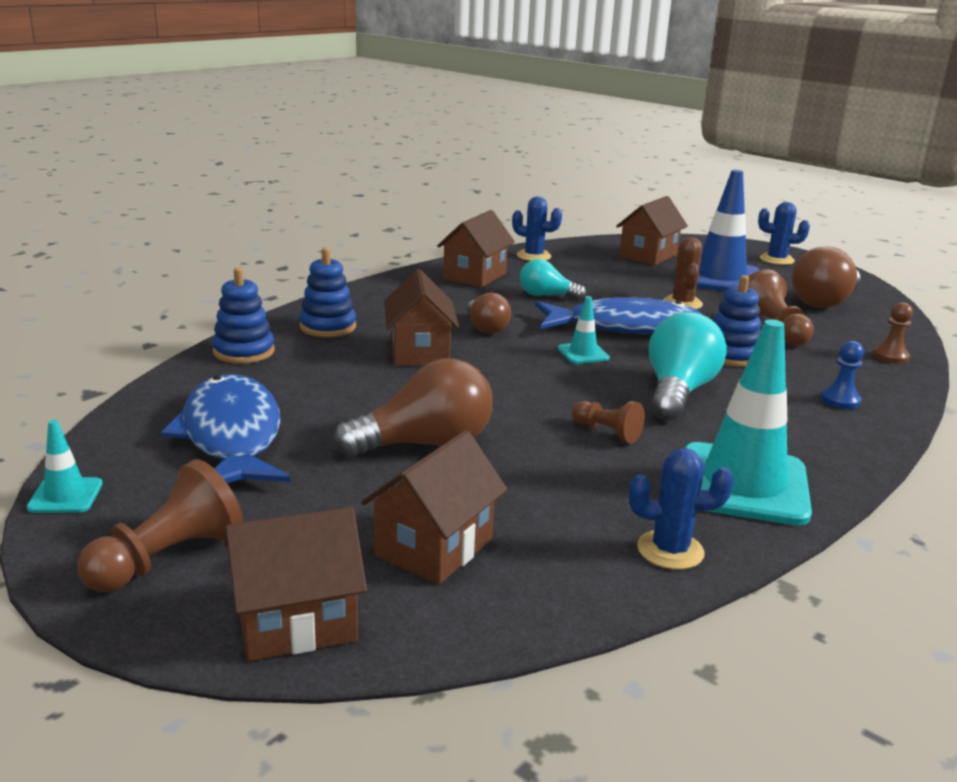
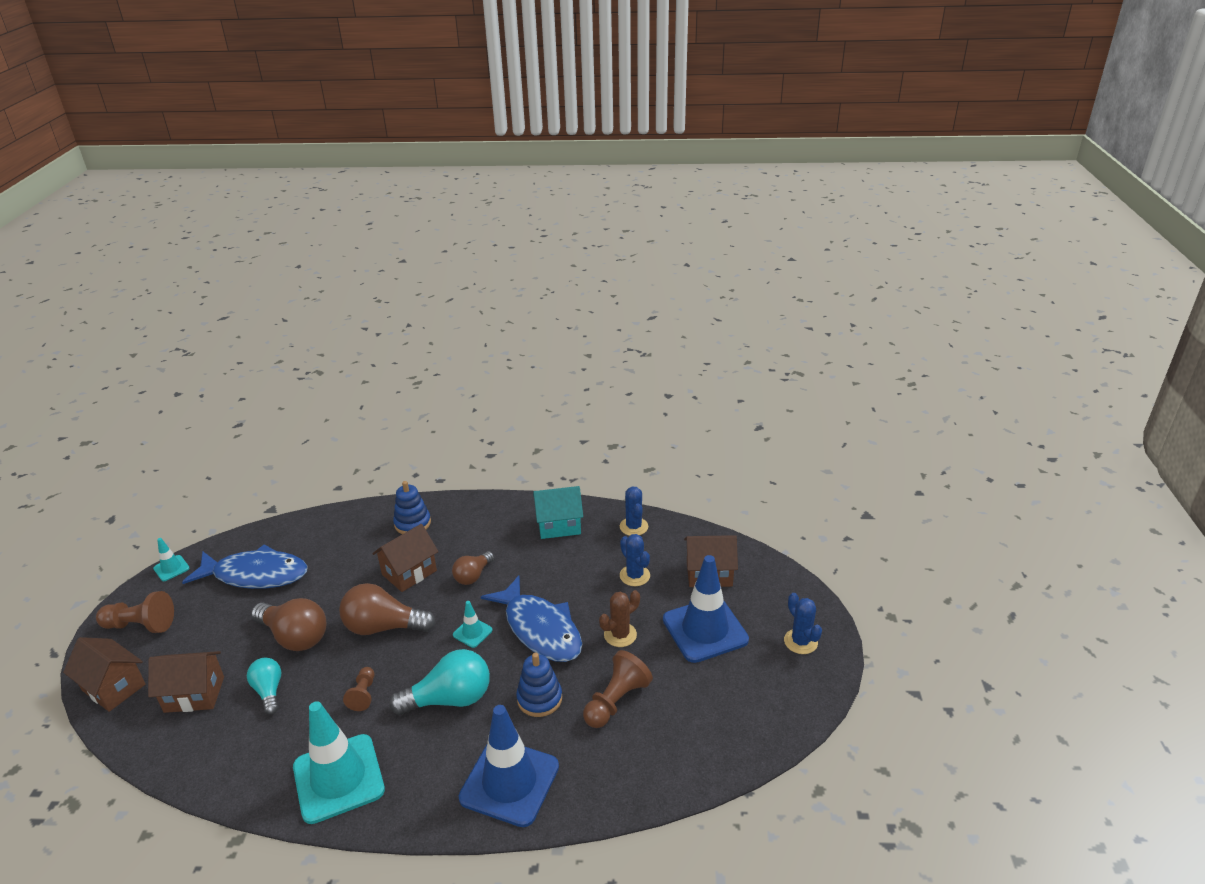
camera: 55 degrees right, 10 degrees up
(231, 436) = (256, 575): blue fish -> blue fish turned 60 degrees clockwise
(244, 351) = (352, 519): blue stacking toy -> none
(475, 276) = (559, 525): brown house -> turquoise house
(546, 296) = (559, 570): turquoise light bulb -> turquoise light bulb (269, 691)
(670, 550) = (241, 777): blue cactus -> blue cactus (634, 575)
(824, 302) = (720, 706): brown light bulb -> brown light bulb (383, 627)
(840, 400) = (509, 782): blue pawn -> blue traffic cone
(890, 356) = (630, 785): brown pawn -> none

